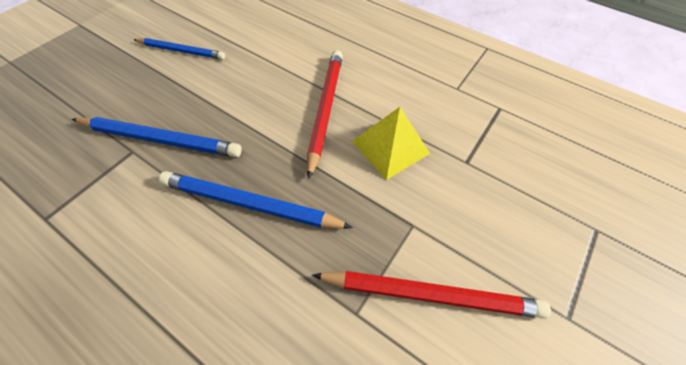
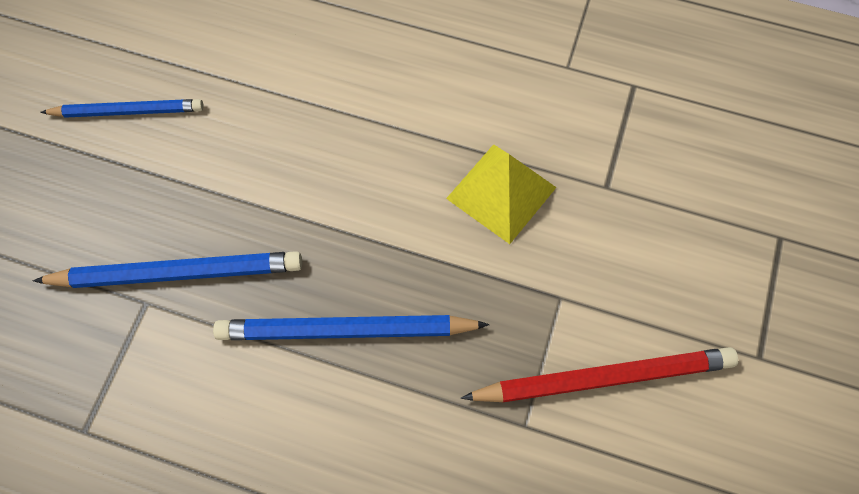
camera: 15 degrees left, 10 degrees up
(325, 109) = (391, 157): red pencil -> none

